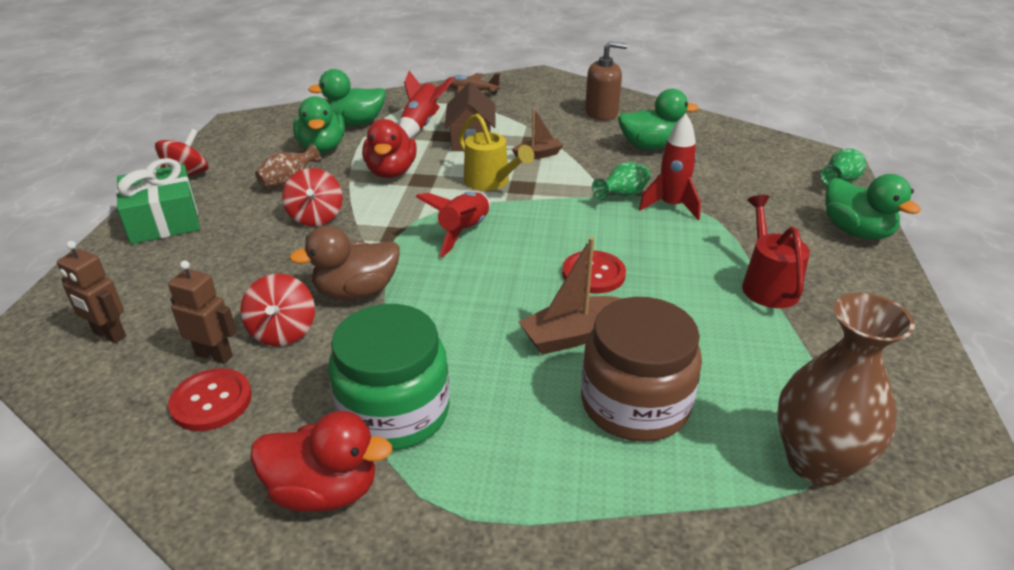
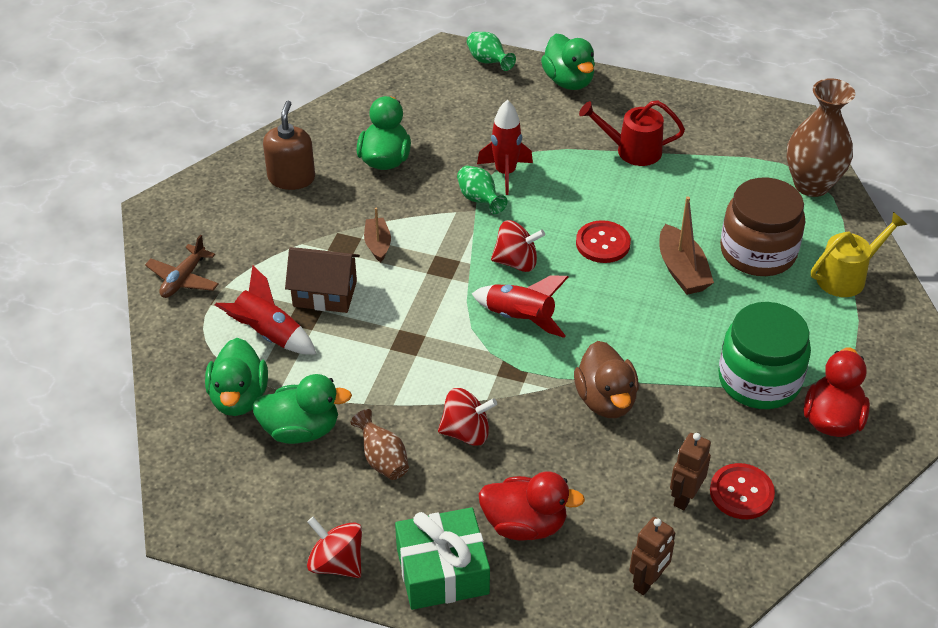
camera: 80 degrees left, 10 degrees up
(283, 331) = (657, 451): red spinning top -> red spinning top (516, 262)
(391, 172) = (382, 367): red duck -> red duck (525, 524)
(491, 182) = (428, 288): yellow watering can -> yellow watering can (847, 276)
(856, 231) = (568, 81): green duck -> green duck turned 90 degrees clockwise

